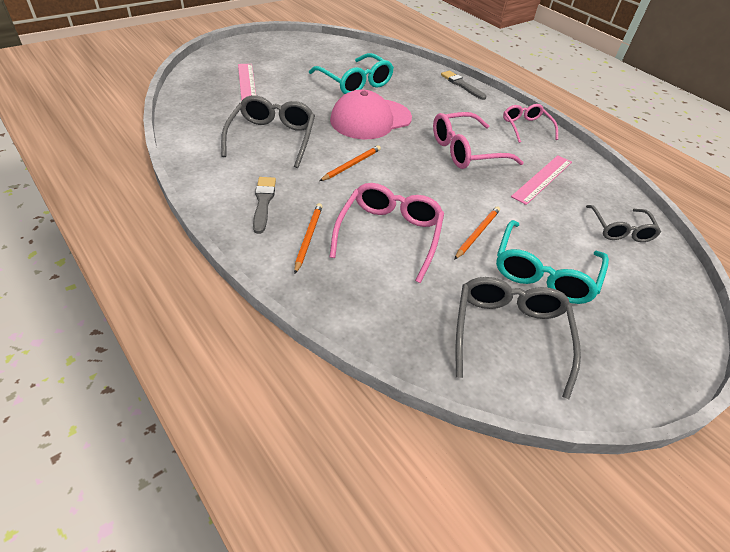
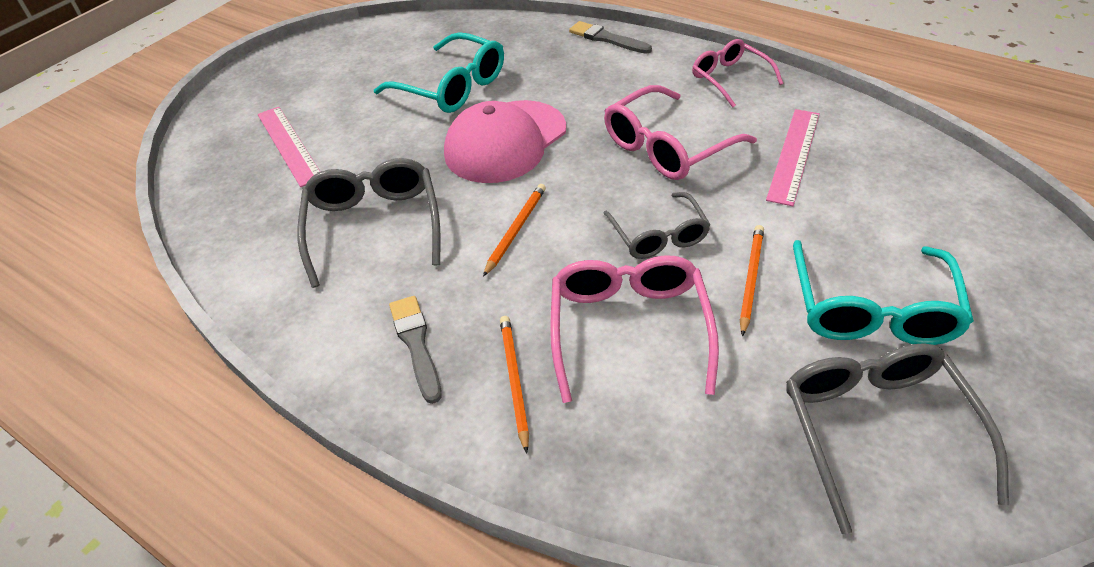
camera: 10 degrees left, 0 degrees up
(620, 230) = (936, 200): grey glasses -> grey glasses (658, 236)

